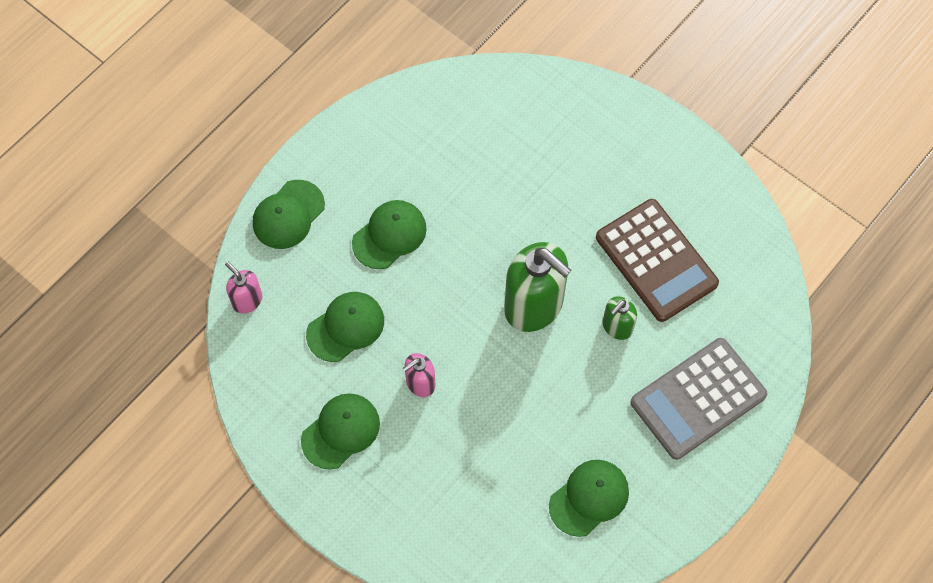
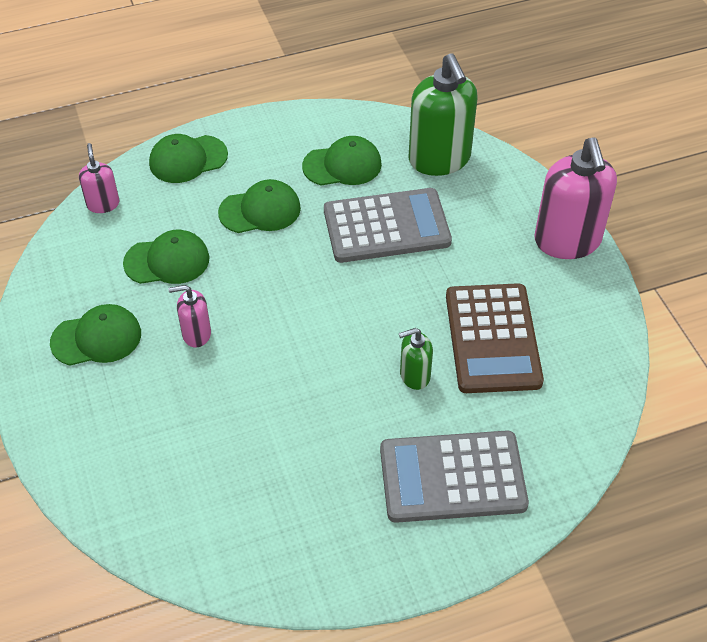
camera: 30 degrees right, 15 degrees down
(507, 196) = (386, 227): none -> grey calculator
(534, 306) = (347, 322): green soap dispenser -> green soap dispenser (439, 159)
(589, 498) = (278, 510): green cap -> green cap (342, 165)
(660, 135) = (567, 241): none -> pink soap dispenser

